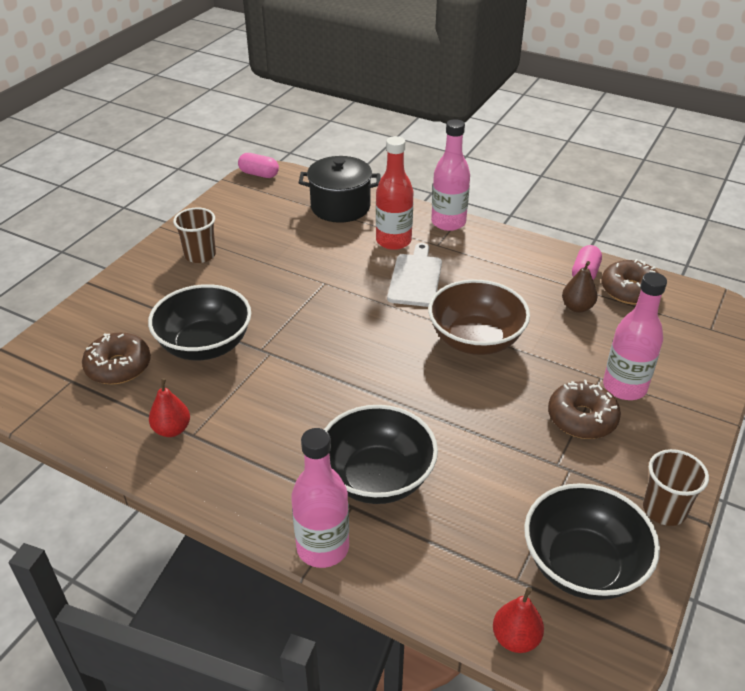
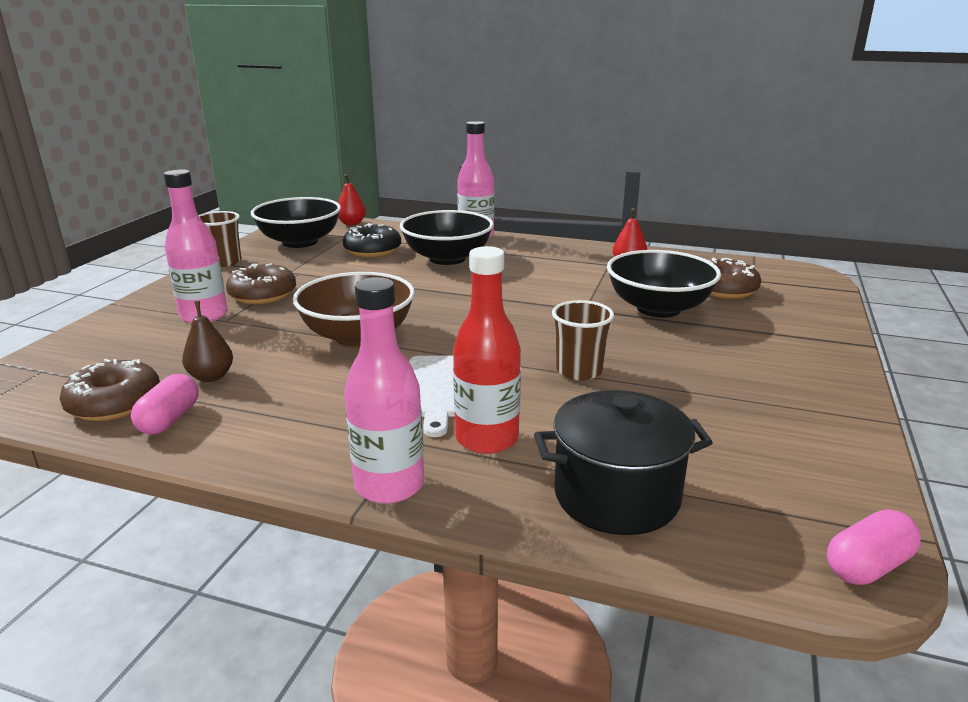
camera: 170 degrees right, 15 degrees down
(200, 255) = (775, 388): brown cup -> brown cup (579, 371)
(259, 174) = (867, 566): pink capsule -> pink capsule turned 45 degrees counterclockwise
(473, 517) = (372, 250): none -> black donut

